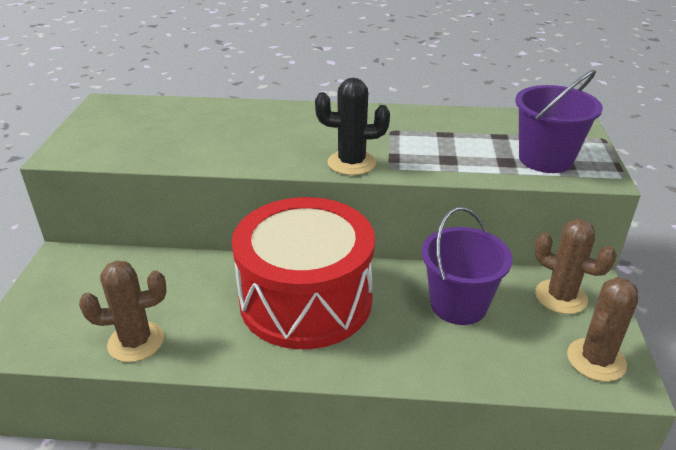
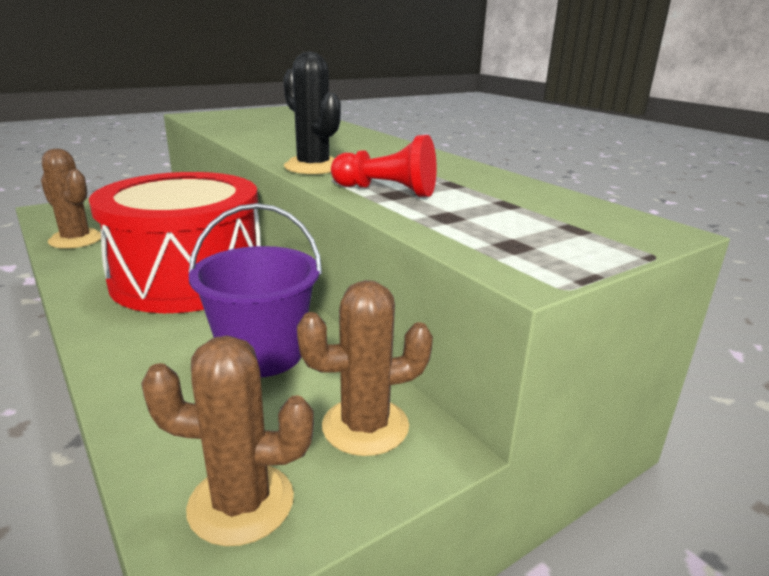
camera: 50 degrees right, 10 degrees down
(439, 159) = (387, 191): none -> red pawn
(545, 159) = (500, 233): purple bucket -> none
(561, 297) = (365, 426): brown cactus -> brown cactus turned 75 degrees clockwise

